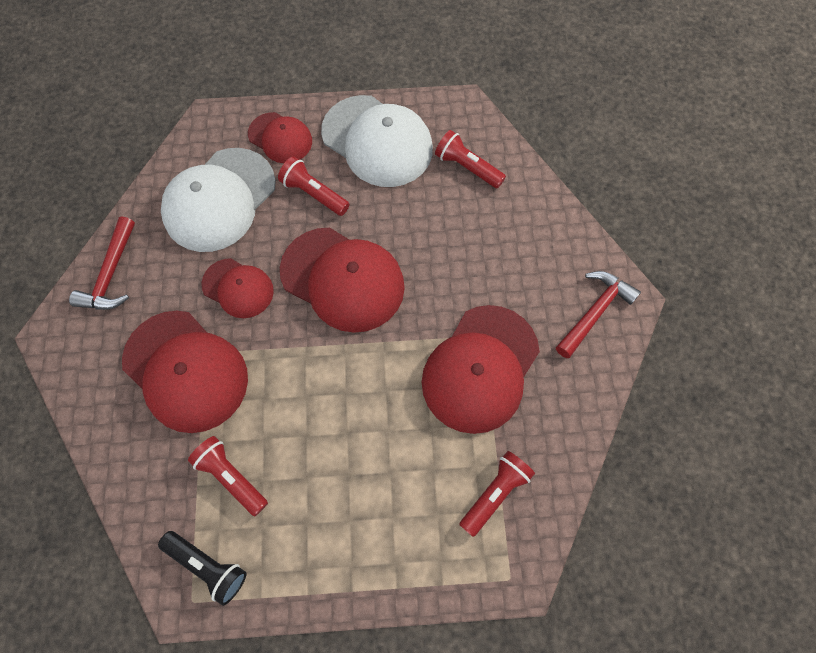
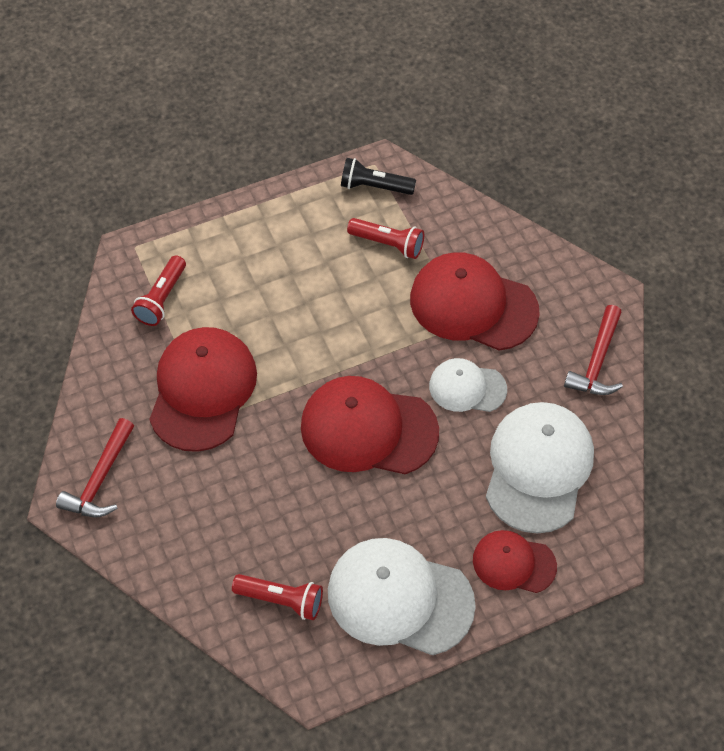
camera: 160 degrees right, 10 degrees down
(111, 274) = (597, 361): red hammer -> red hammer turned 150 degrees counterclockwise
(238, 288) = (467, 387): red cap -> white cap
(314, 194) = (441, 508): red flashlight -> none

